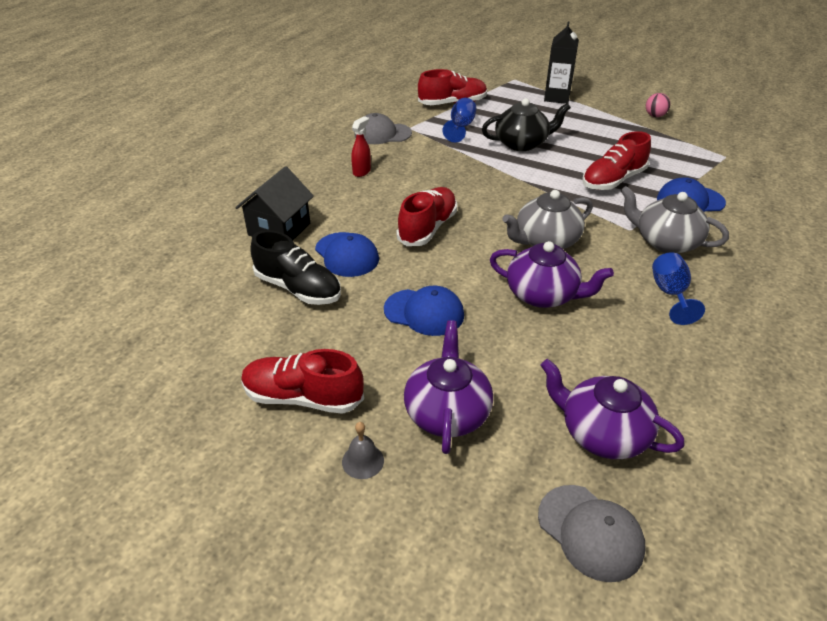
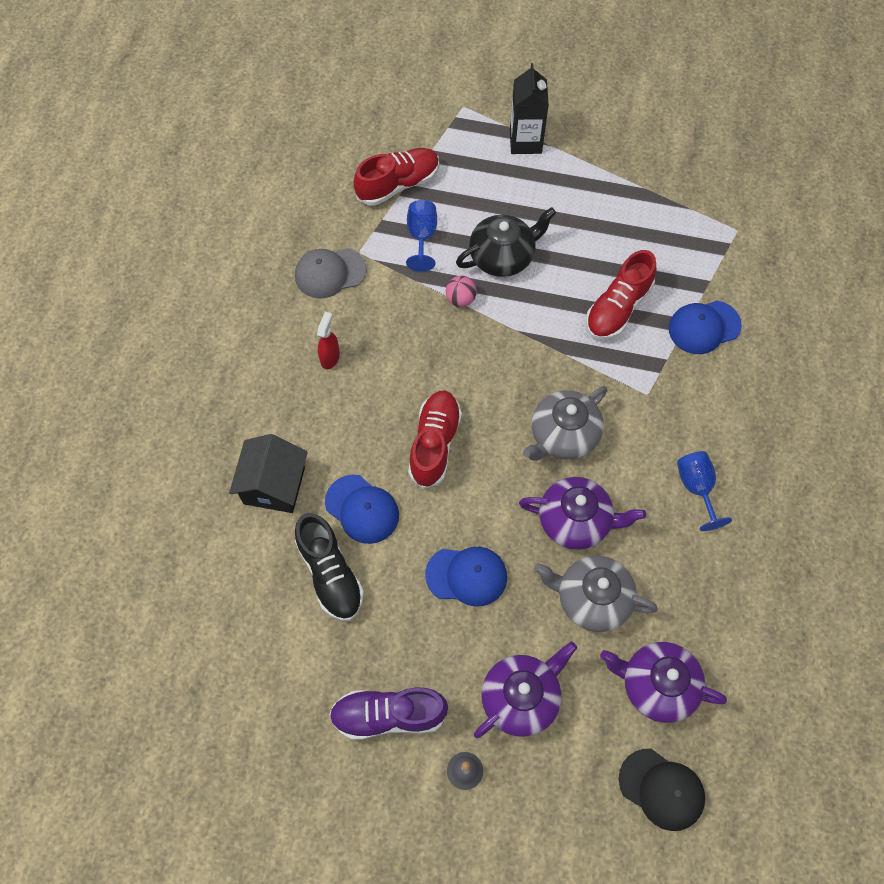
camera: 15 degrees left, 25 degrees up
(298, 288) = (330, 574): black shoe -> black shoe turned 45 degrees clockwise
(303, 397) = (389, 715): red shoe -> purple shoe
(447, 412) = (521, 697): purple teapot -> purple teapot turned 60 degrees clockwise
(590, 532) = (661, 789): grey cap -> black cap
(655, 116) = (649, 159): pink ball -> pink ball (460, 299)
(665, 242) = (685, 406): grey teapot -> grey teapot (591, 599)

